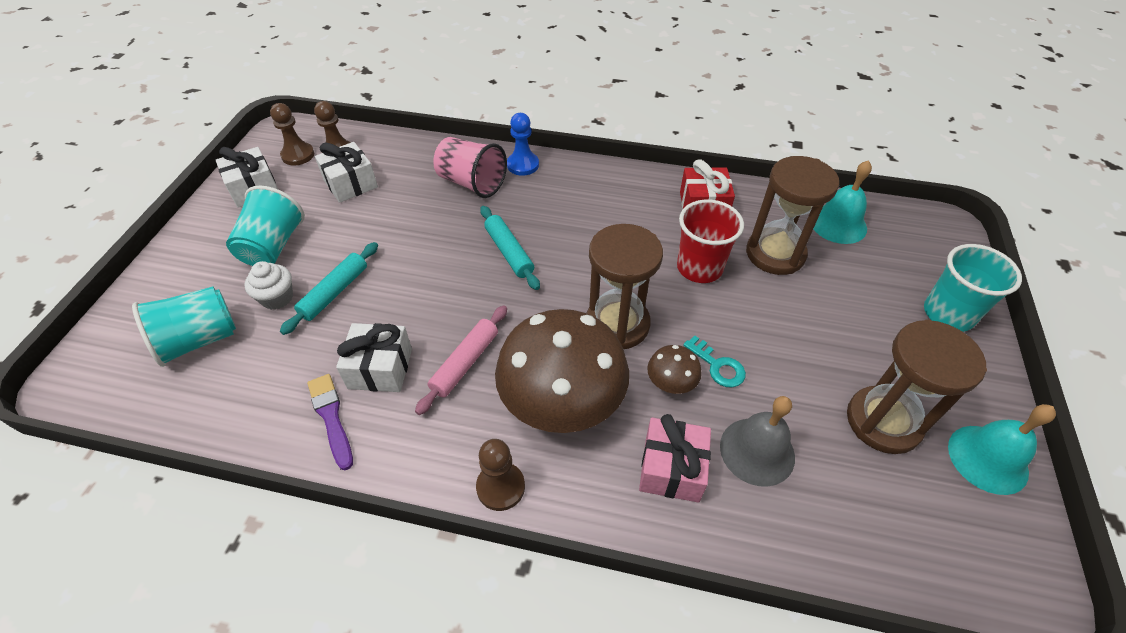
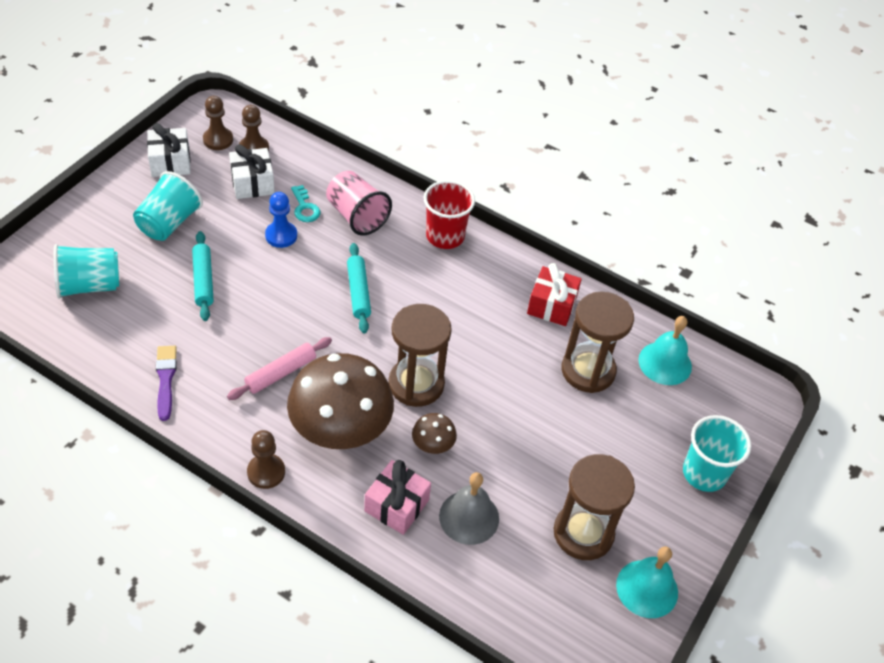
camera: 15 degrees right, 0 degrees up
(277, 298) = (158, 270): white cupcake -> none
(334, 292) = (203, 280): turquoise rolling pin -> turquoise rolling pin turned 60 degrees counterclockwise
(380, 368) = (215, 355): white gift -> none
(523, 165) = (410, 212): blue pawn -> blue pawn (281, 235)
(699, 268) = (513, 360): red cup -> red cup (445, 236)
(718, 366) = (478, 445): turquoise key -> turquoise key (305, 208)

